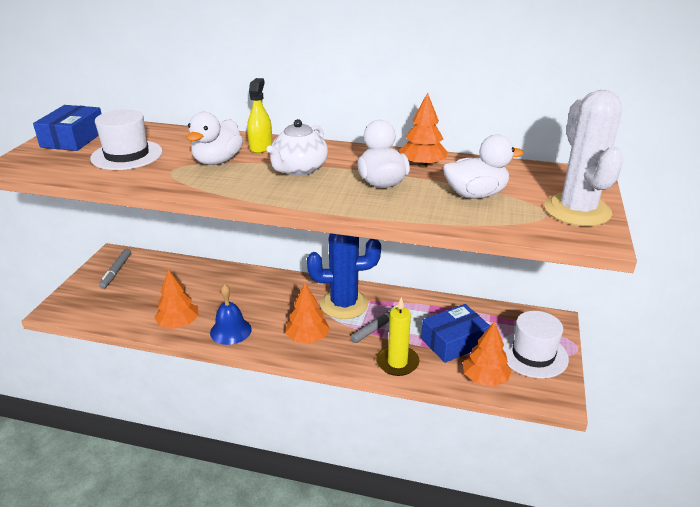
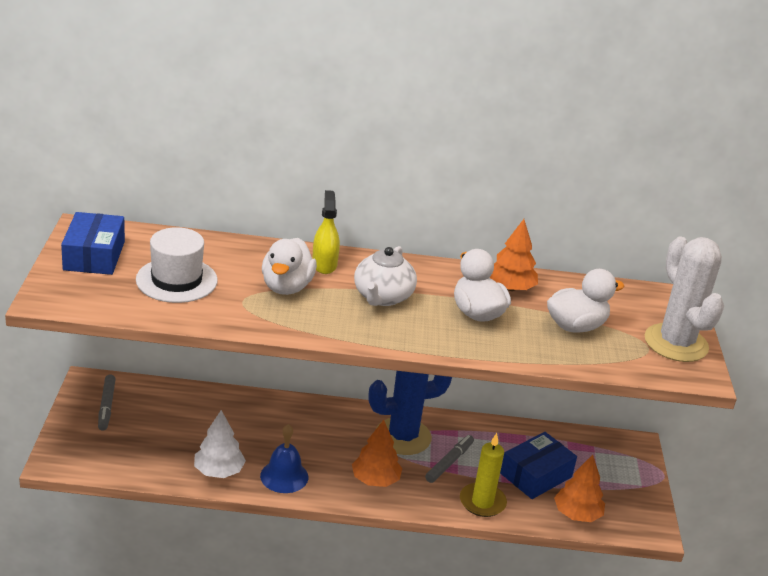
camera: 15 degrees left, 0 degrees up
(178, 324) = (219, 471): orange tree -> white tree
(533, 354) = (620, 484): white hat -> none

